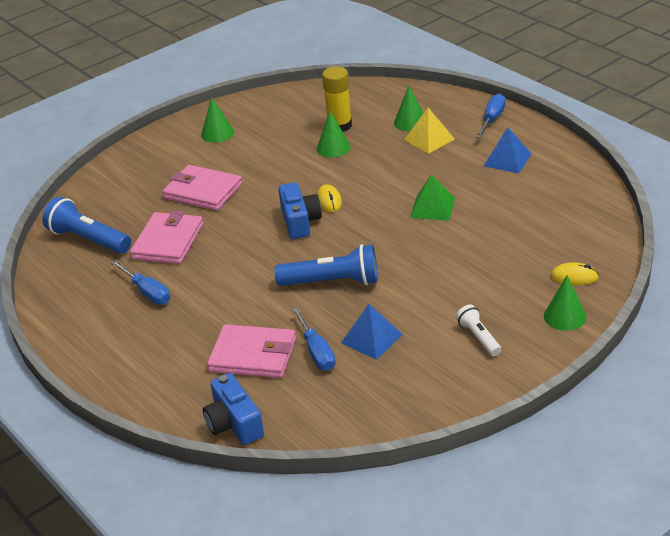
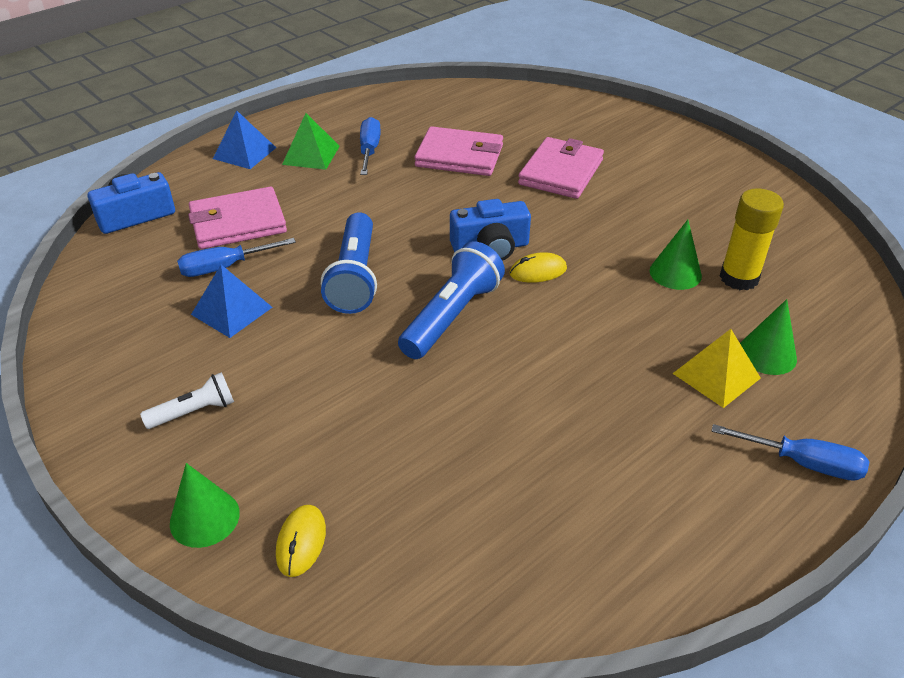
camera: 85 degrees right, 5 degrees up
(88, 239) = (470, 110): blue flashlight -> blue flashlight (452, 316)
(147, 292) = (369, 150): blue screwdriver -> blue screwdriver turned 135 degrees clockwise
(217, 133) = (697, 175): green cone -> none
(253, 355) = (238, 223): pink wallet -> pink wallet turned 60 degrees clockwise
(432, 207) = (516, 374): green pyramid -> green pyramid (311, 155)
(507, 160) = (663, 476): blue pyramid -> blue pyramid (244, 153)

